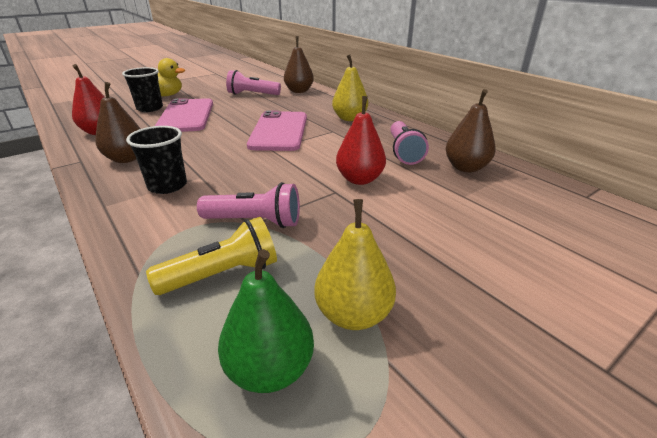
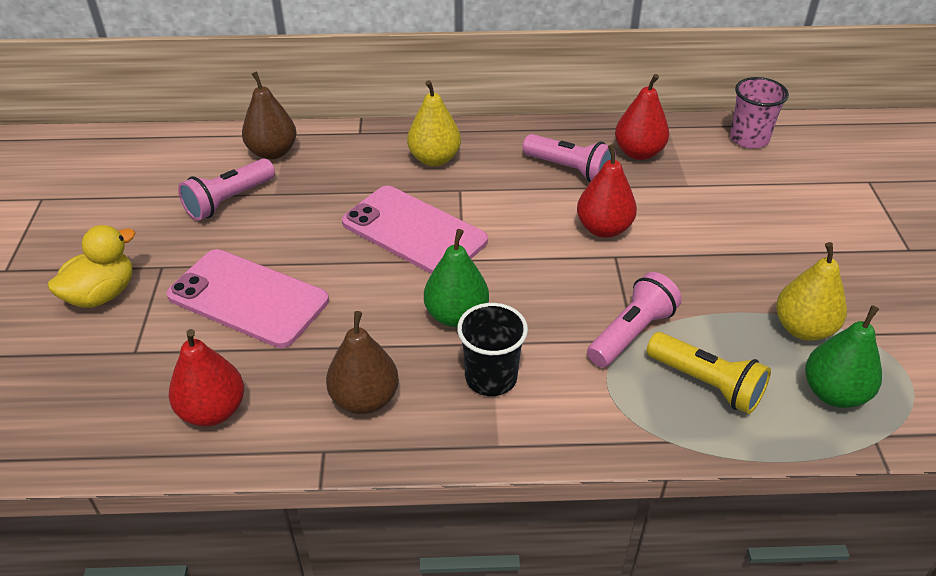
camera: 55 degrees left, 10 degrees up
(150, 108) = (156, 330): black cup -> none
(217, 161) = (456, 315): none -> green pear
(223, 274) = (706, 383): yellow flashlight -> yellow flashlight turned 120 degrees clockwise
(465, 168) = (638, 153): brown pear -> red pear
(579, 205) = (749, 139): none -> pink cup

